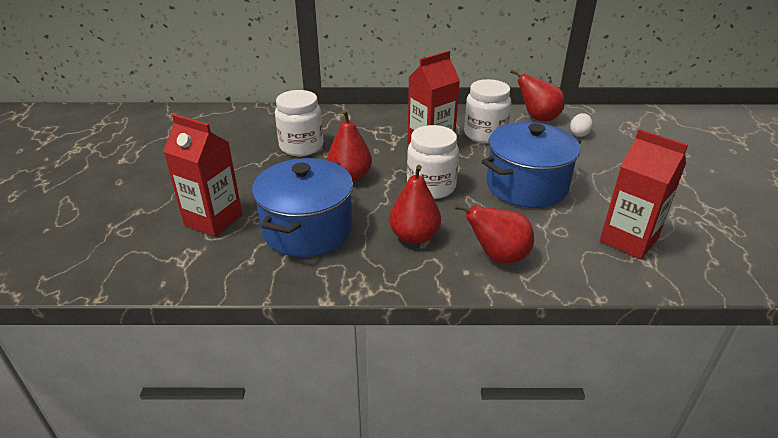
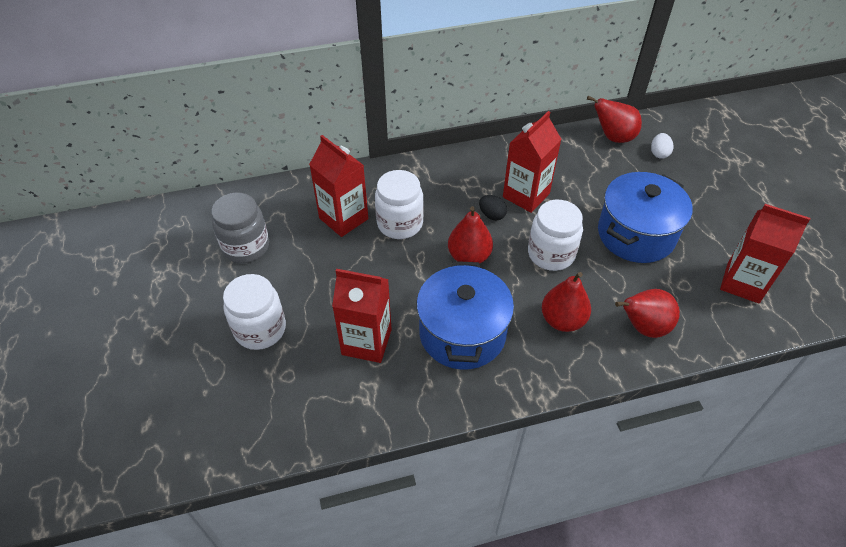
camera: 15 degrees left, 15 degrees up
(159, 142) = (246, 246): none -> grey jar
(254, 136) = (343, 218): none -> red carton
(390, 152) = (492, 215): none -> black egg
(485, 134) = (572, 171): white jar -> white jar (260, 329)

